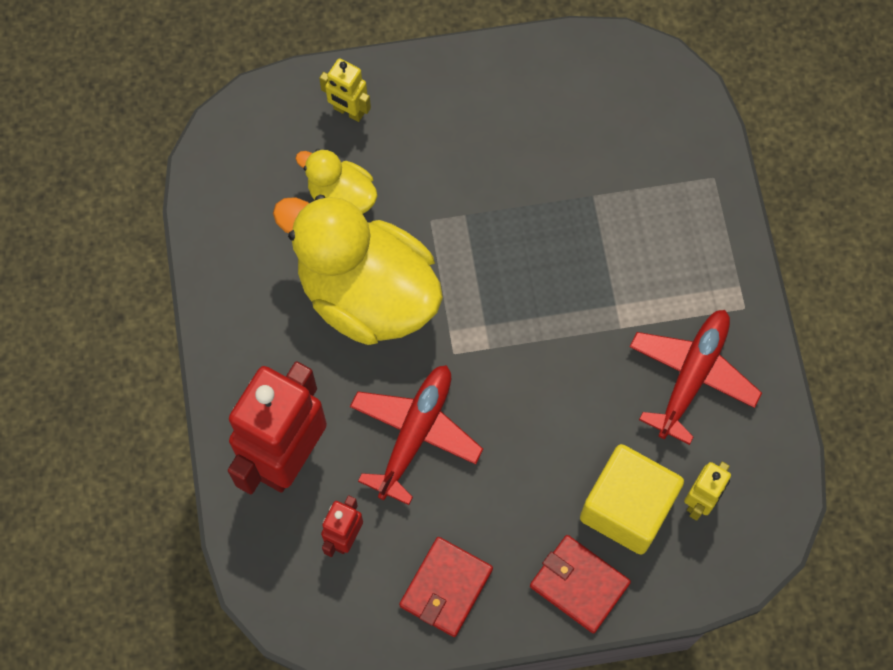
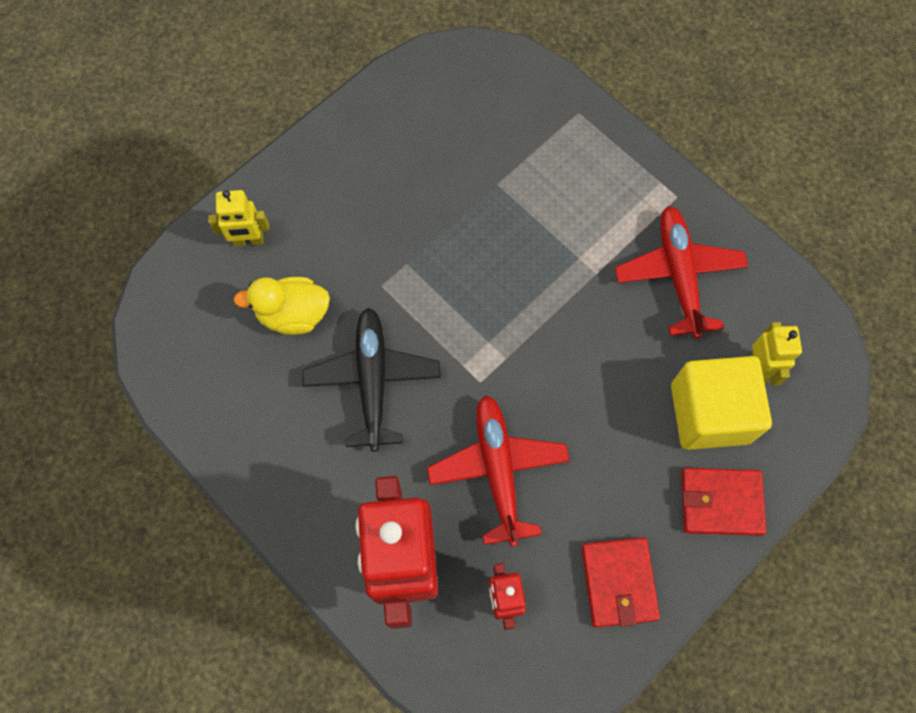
camera: 35 degrees left, 0 degrees up
(367, 294) = (372, 380): yellow duck -> black plane

